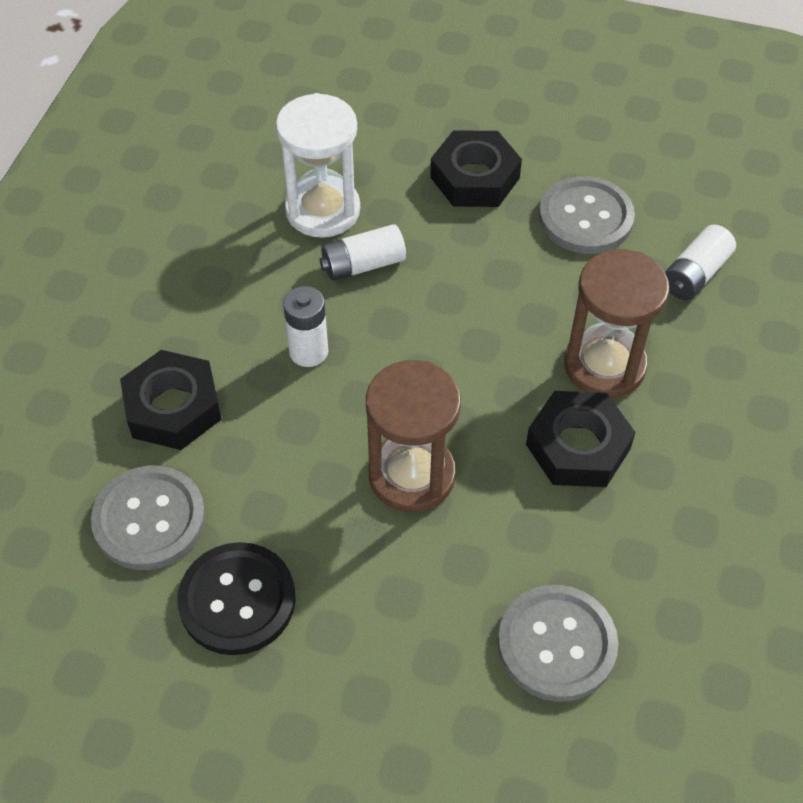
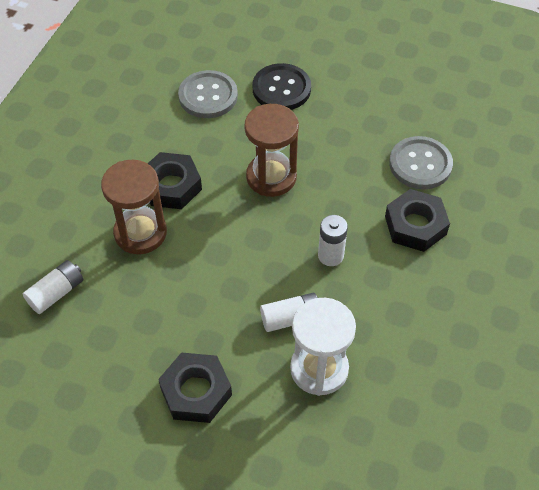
camera: 175 degrees left, 0 degrees up
(237, 600) = (368, 124): black button -> black button (281, 89)
(585, 218) = (119, 346): grey button -> none

